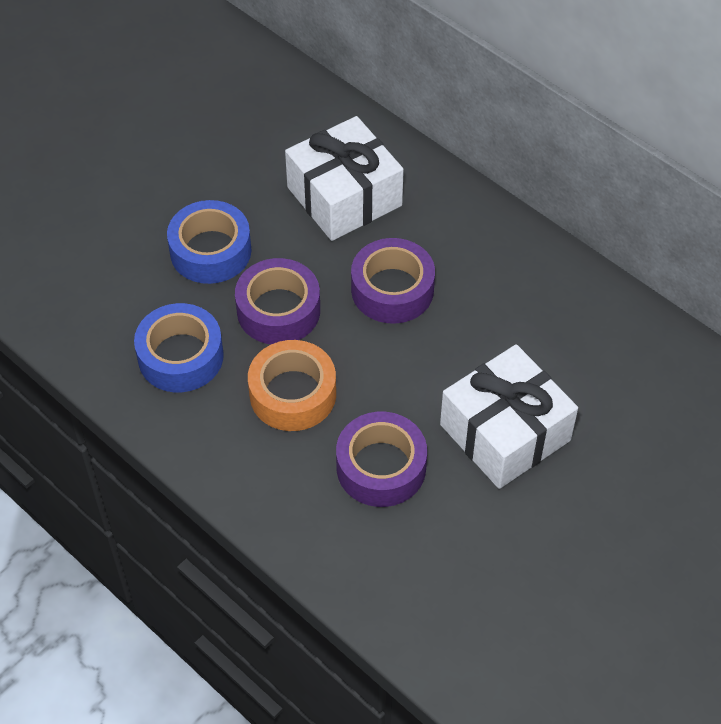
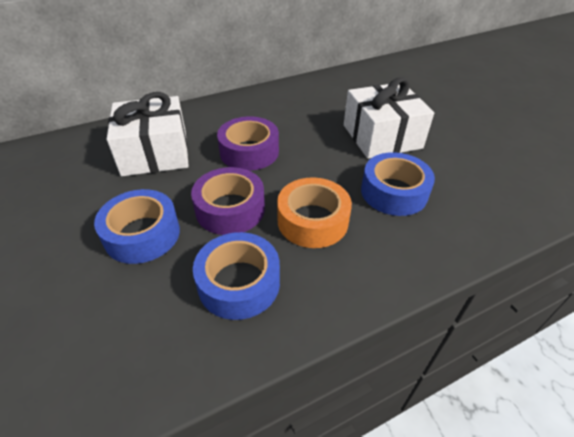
camera: 70 degrees left, 10 degrees down
(381, 467) = (394, 192): purple tape -> blue tape

